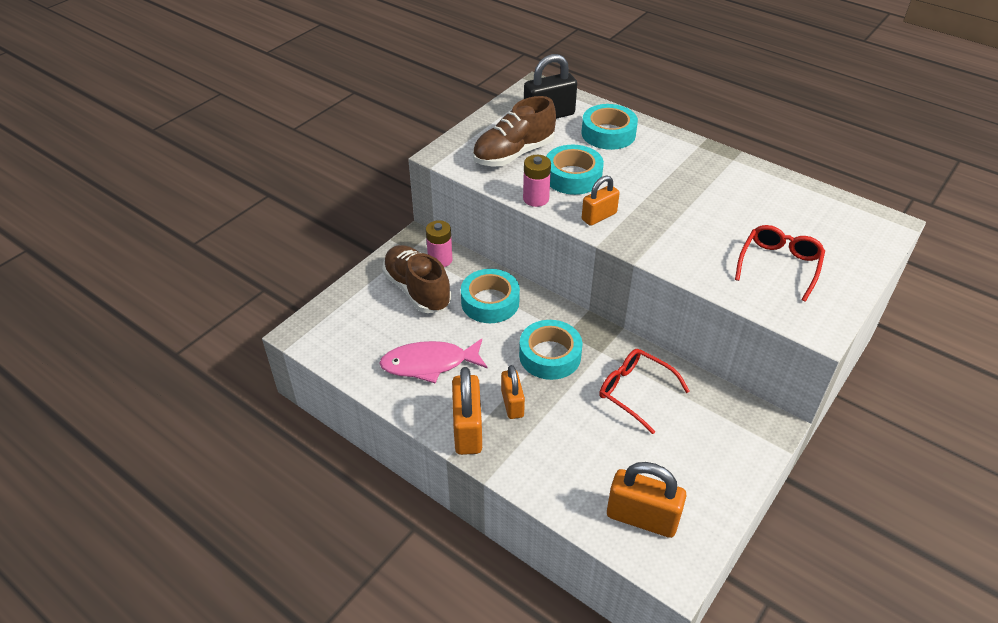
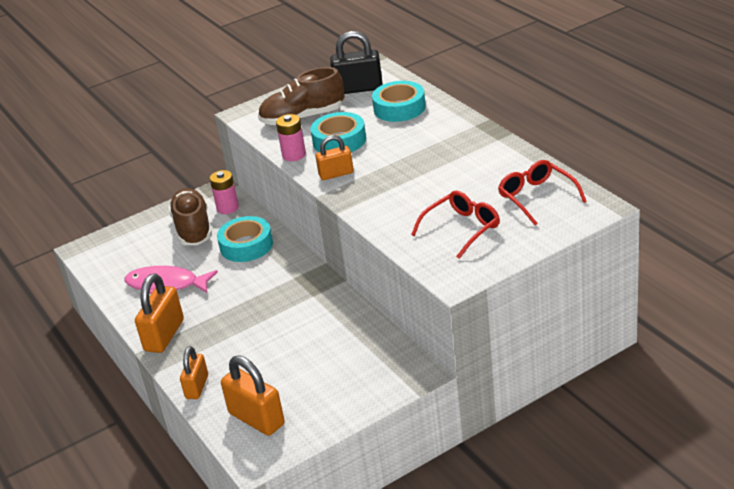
camera: 25 degrees right, 10 degrees down
(512, 404) = (211, 323): orange padlock -> orange padlock (197, 387)
(550, 355) = (267, 292): turquoise tape -> none
(635, 392) = (318, 329): red glasses -> red glasses (536, 197)

